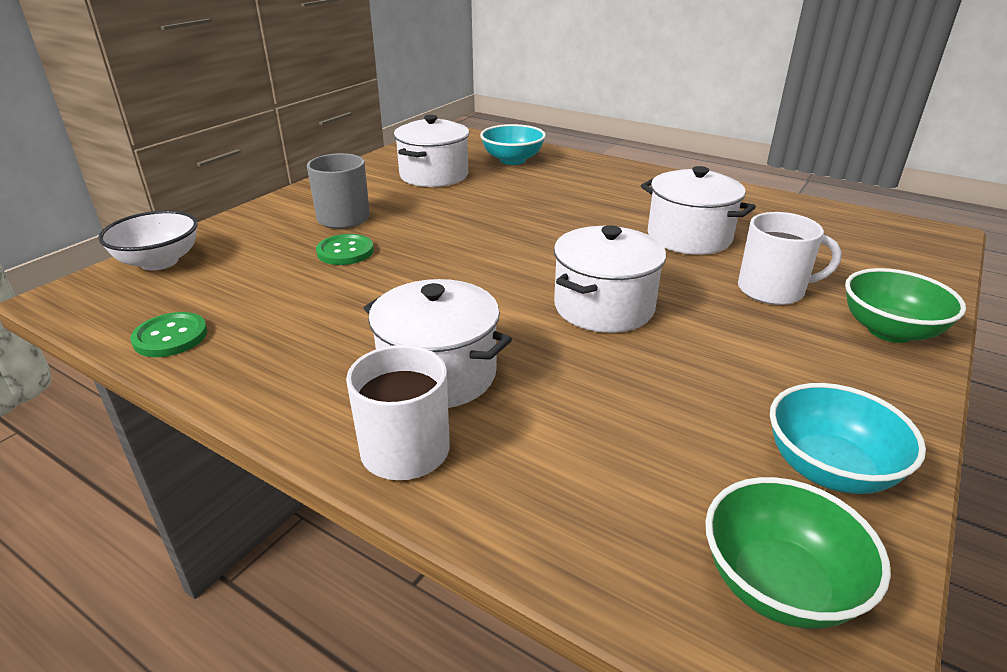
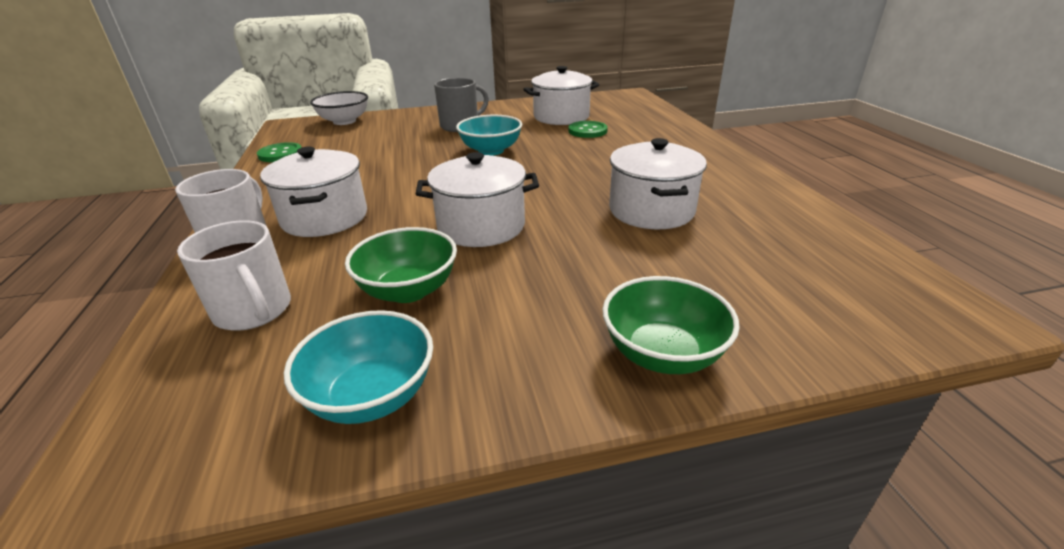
camera: 45 degrees right, 0 degrees up
(345, 251) = (422, 143): green button -> green button (587, 131)
(512, 160) = (636, 121): turquoise bowl -> turquoise bowl (491, 151)
(772, 290) = (629, 273): white mug -> white mug (254, 311)
(778, 584) = (197, 421): green bowl -> green bowl (408, 290)

